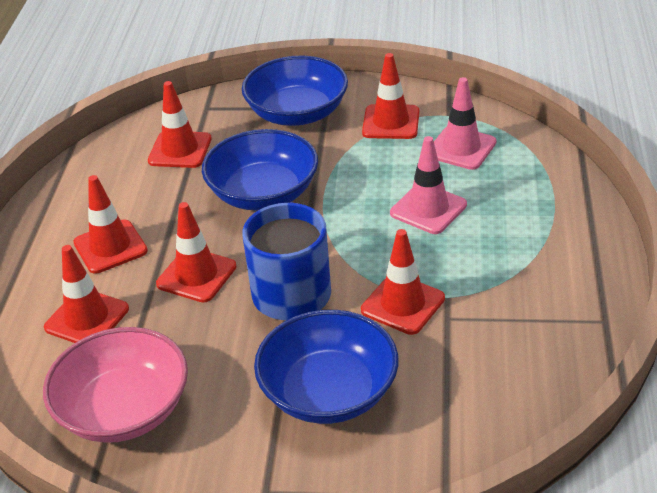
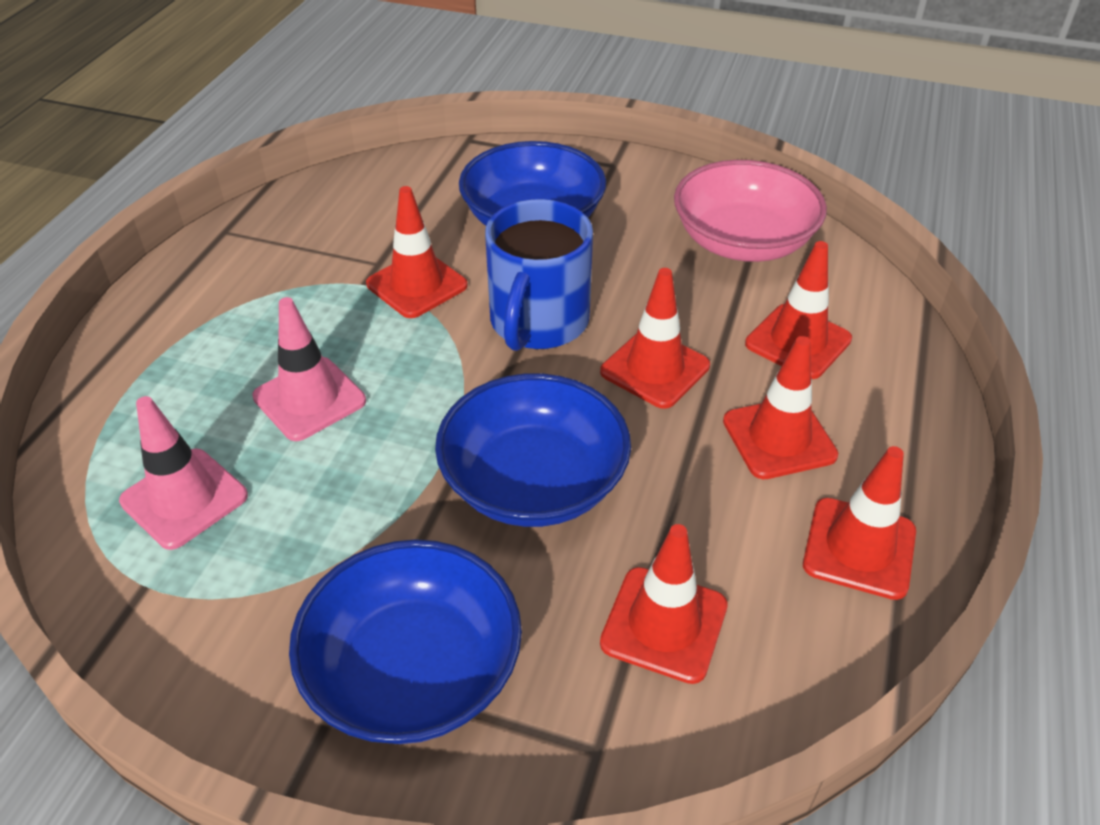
camera: 170 degrees left, 5 degrees up
(391, 122) = (255, 593): red traffic cone -> red traffic cone (859, 548)

